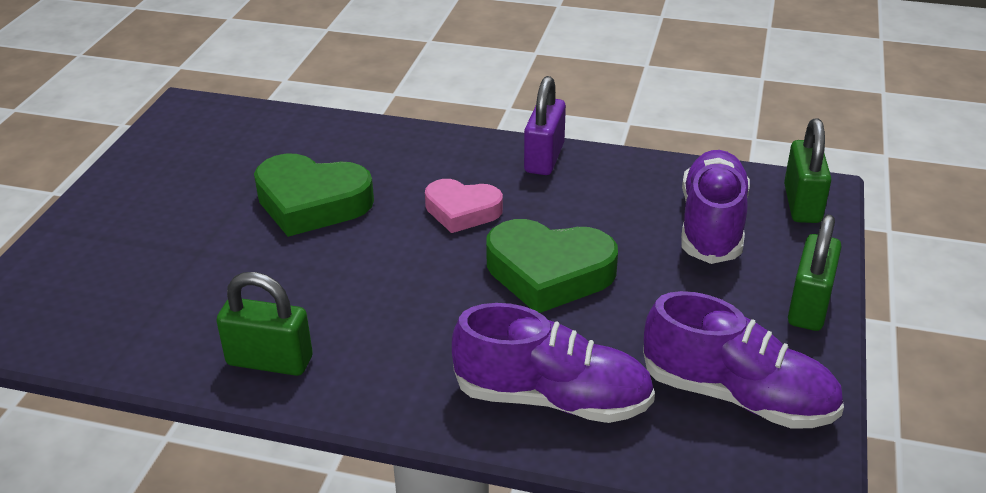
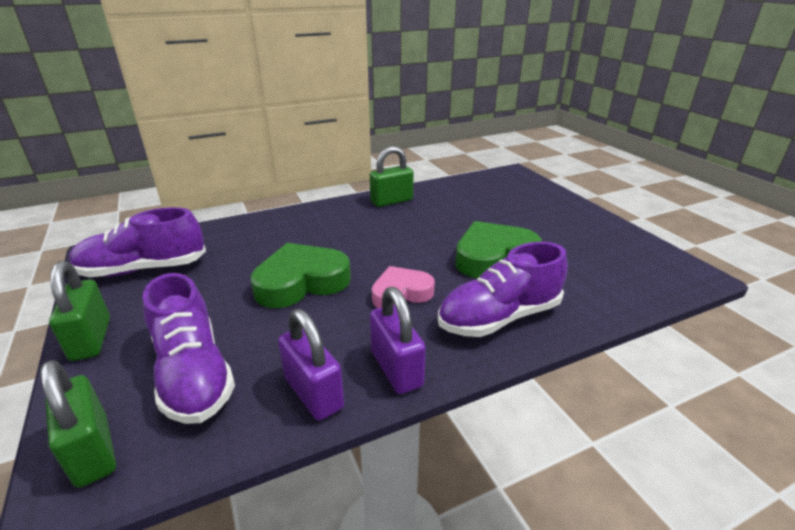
camera: 140 degrees right, 5 degrees down
(553, 399) = (249, 234): purple shoe -> purple shoe (499, 317)
(622, 171) = (313, 393): none -> purple padlock

